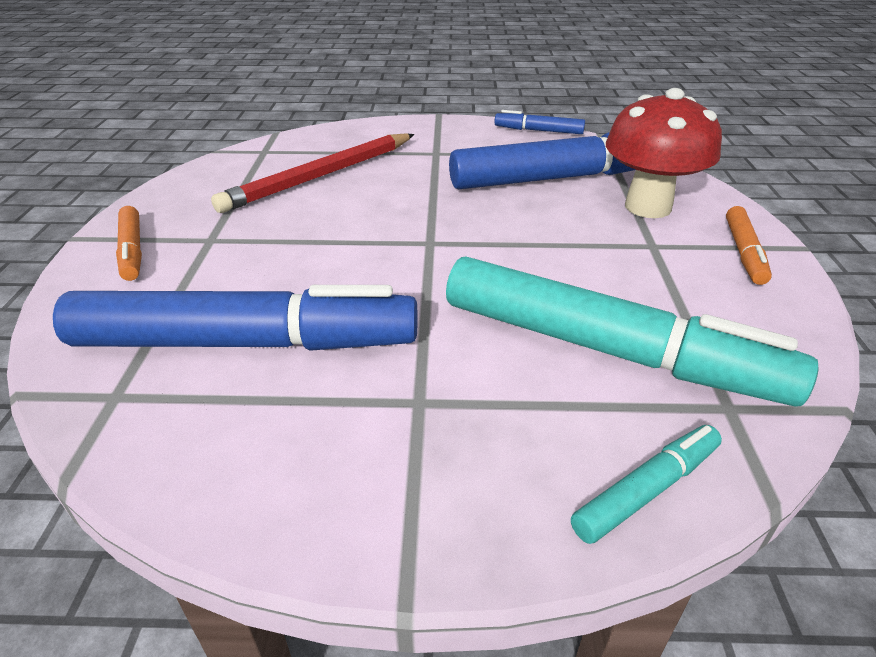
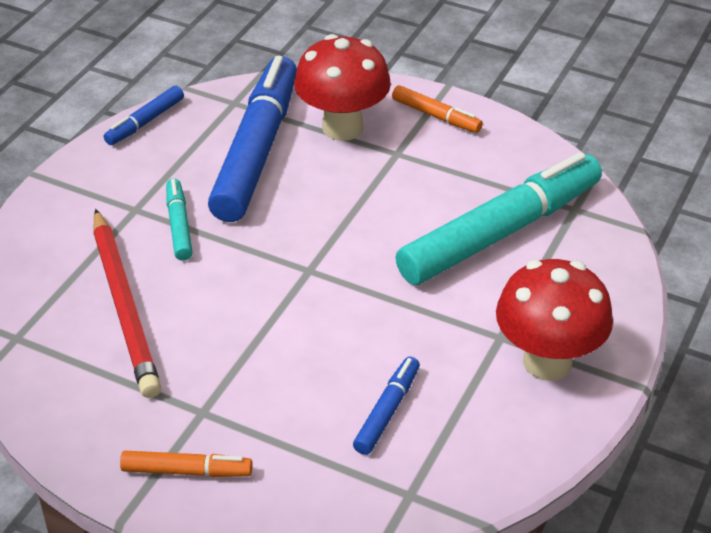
camera: 65 degrees left, 5 degrees up
(246, 343) = (387, 411): blue marker -> blue marker, size x0.45
(396, 461) = (547, 362): none -> red mushroom
(646, 490) = (615, 270): turquoise marker -> turquoise marker (179, 225)

